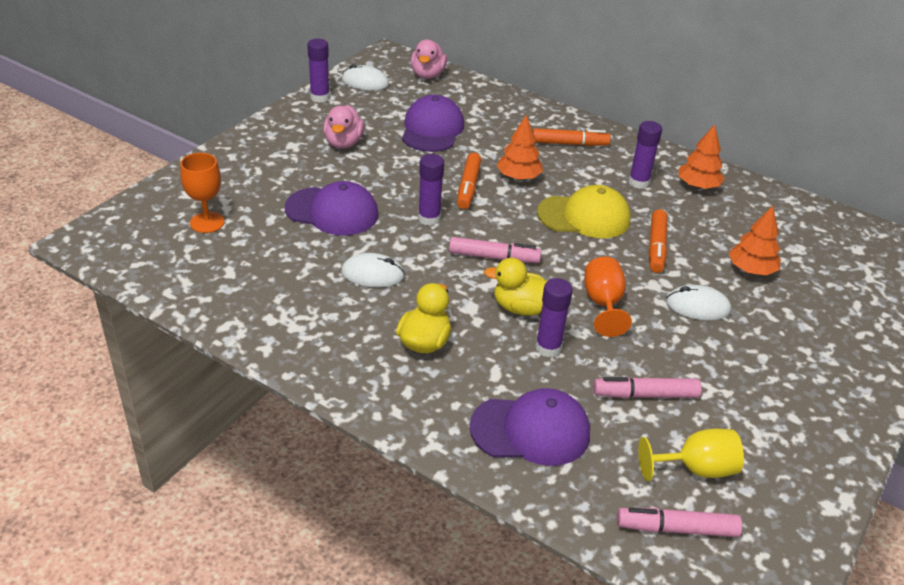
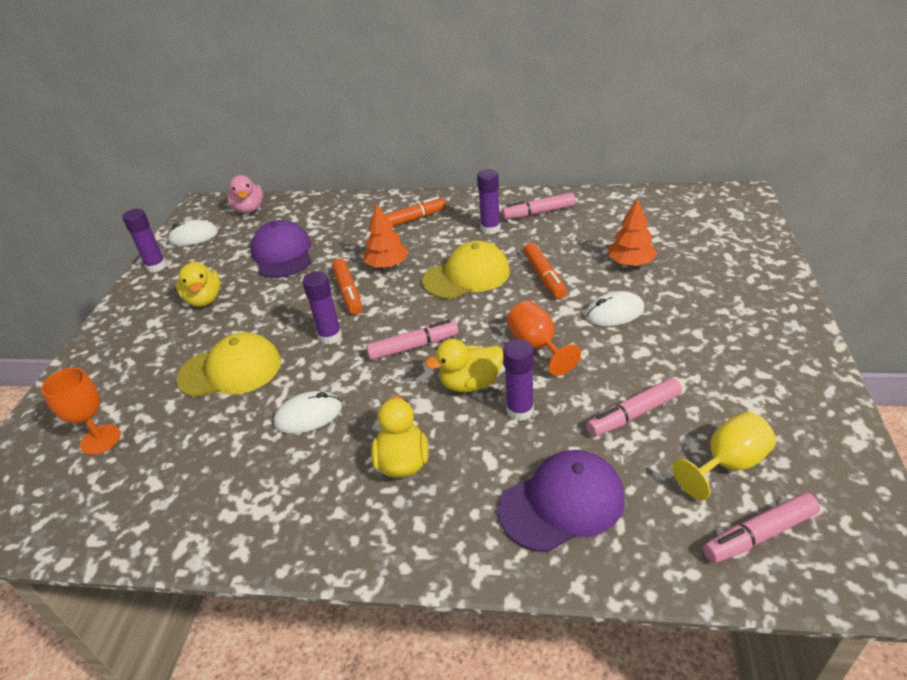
camera: 20 degrees left, 0 degrees up
(332, 212) = (231, 370): purple cap -> yellow cap
(343, 143) = (204, 299): pink duck -> yellow duck
(698, 186) = (538, 212): orange tree -> pink marker

